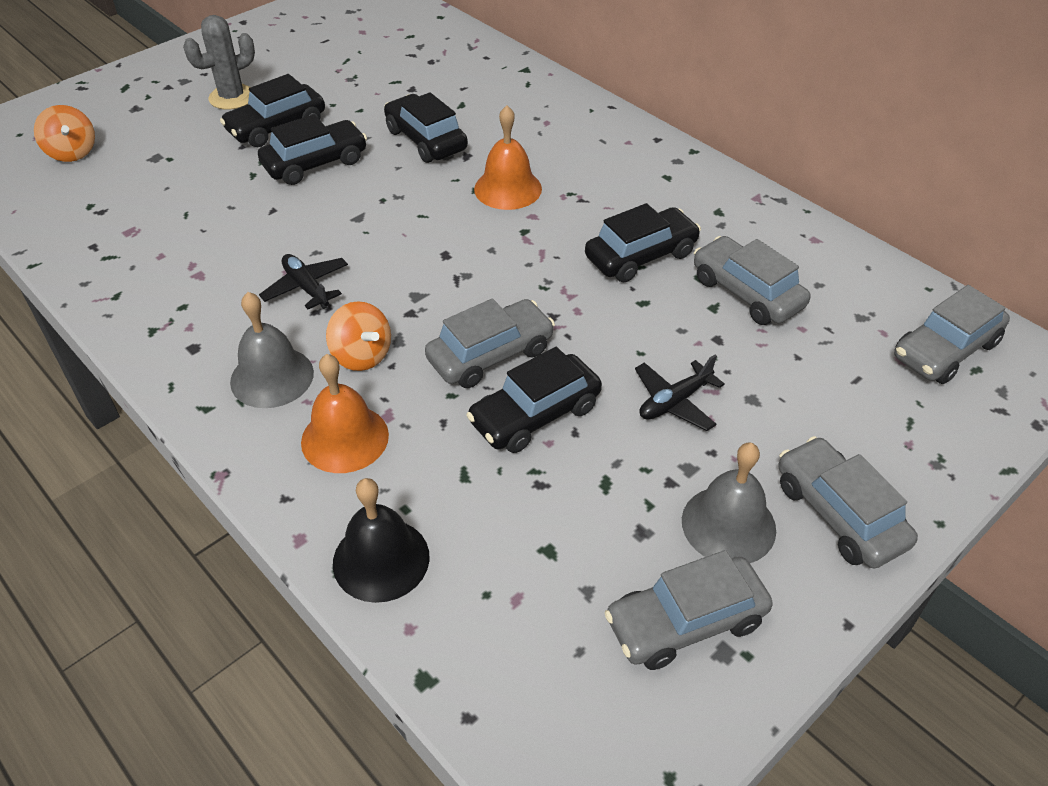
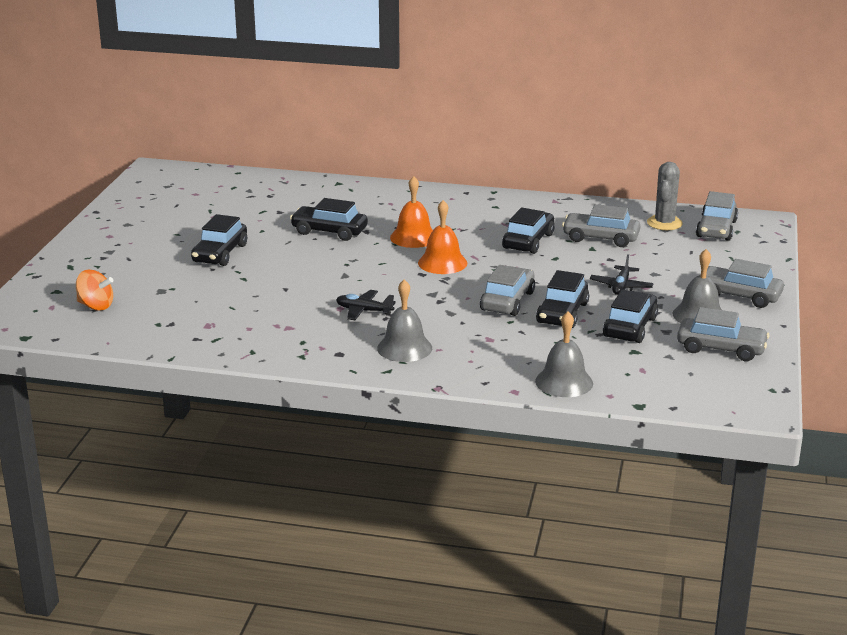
camera: 35 degrees left, 20 degrees down
(232, 97) = (162, 249): grey cactus -> grey cactus (664, 223)
(315, 163) = (276, 261): black car -> black car (630, 327)
(345, 438) = (481, 353): orange bell -> orange bell (442, 263)
(362, 355) = (440, 324): orange spinning top -> none
(381, 559) = (564, 382): black bell -> grey bell
(685, 622) = (721, 349): grey car -> grey car turned 105 degrees counterclockwise

